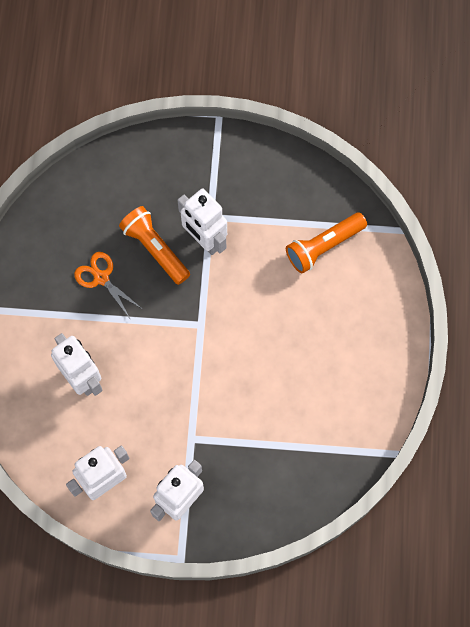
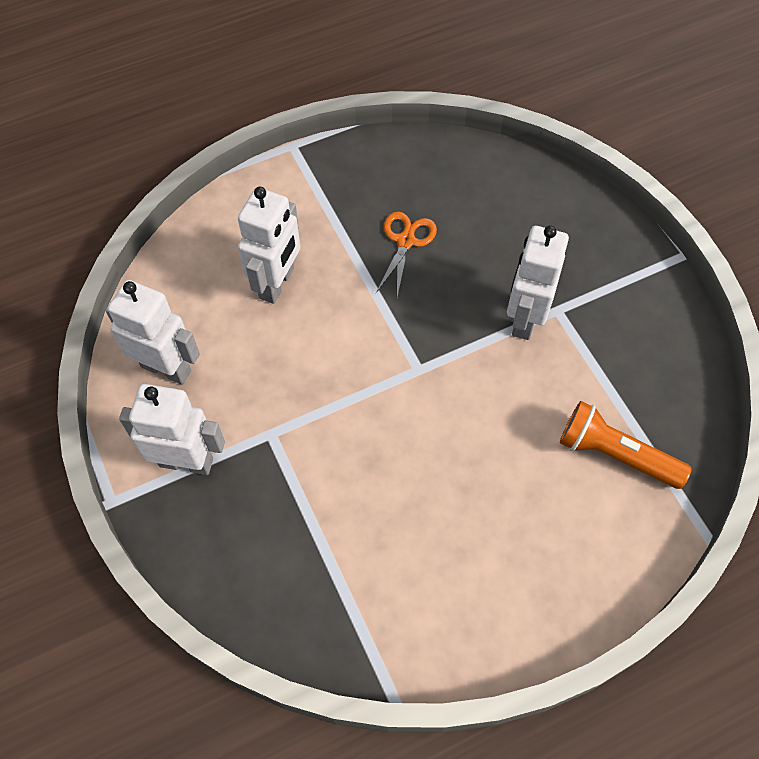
camera: 60 degrees right, 10 degrees down
(155, 249) = (477, 275): orange flashlight -> none

